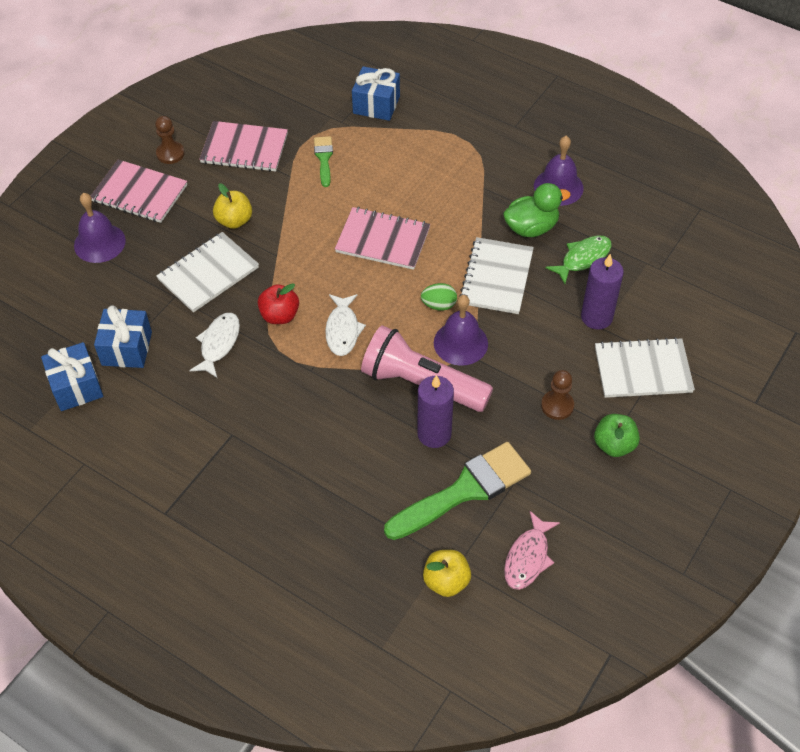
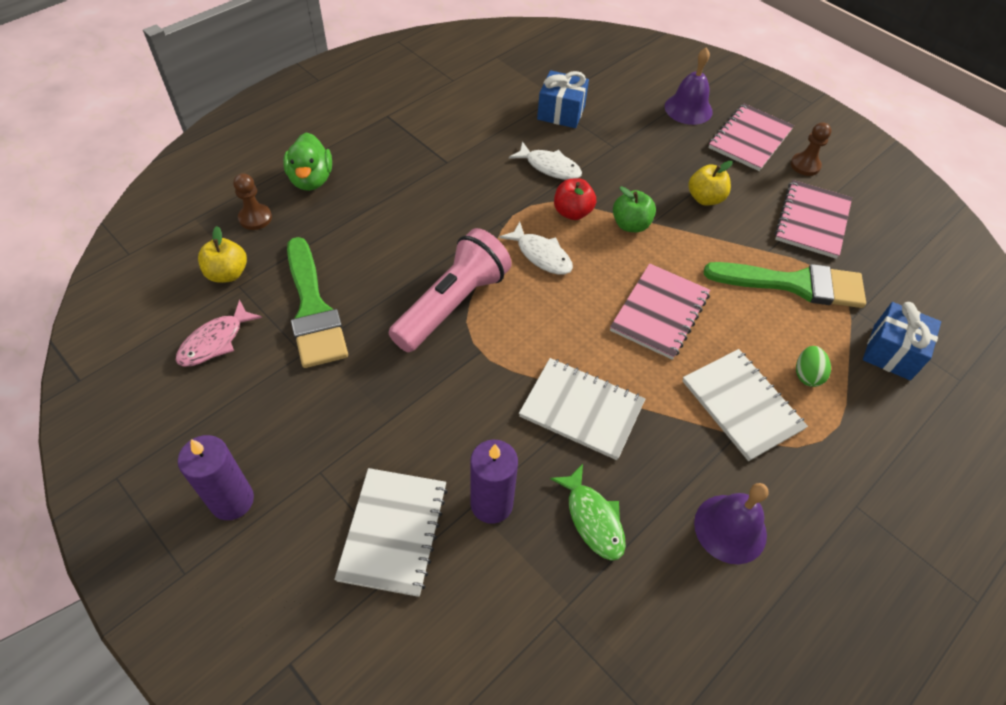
camera: 100 degrees right, 0 degrees up
(76, 387) = (529, 82): blue gift -> none
(208, 273) = (637, 171): white notebook -> white notebook (742, 405)
(324, 158) = (795, 284): green brush -> green brush, size x1.98
(342, 330) = (541, 255): white fish -> white fish turned 150 degrees counterclockwise
(434, 434) = (388, 300): purple candle -> purple candle (232, 500)
(439, 305) = (553, 343): green egg -> green egg (807, 375)
(460, 343) = (495, 350): purple bell -> none
(528, 557) = (215, 341): pink fish -> pink fish turned 90 degrees counterclockwise
(531, 227) = (657, 471): green duck -> green duck (311, 179)
(557, 406) = (378, 419): brown pawn -> brown pawn (255, 218)
(614, 445) = (303, 462): green apple -> green apple (630, 225)

